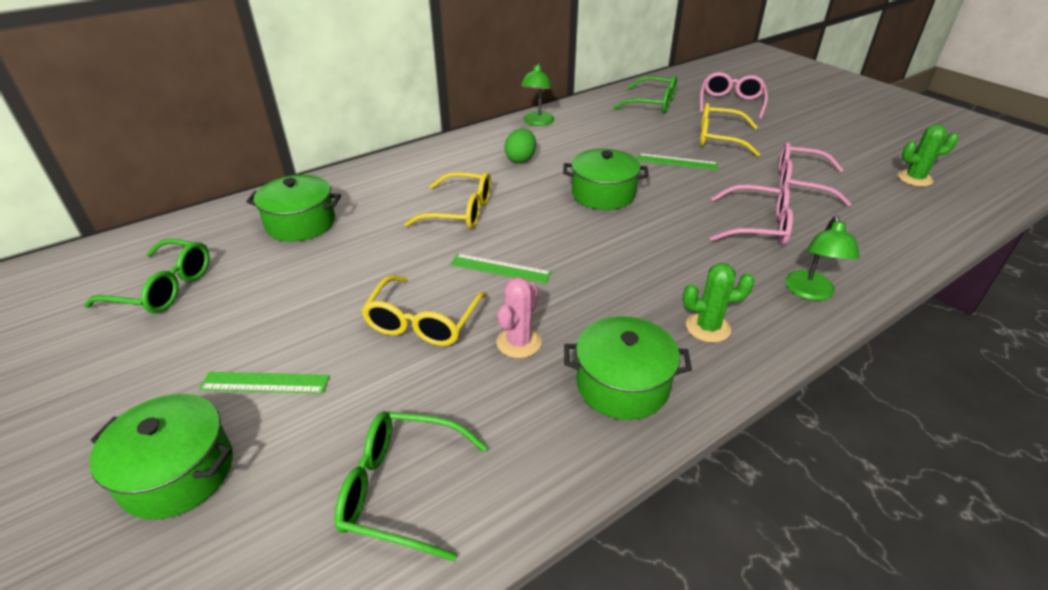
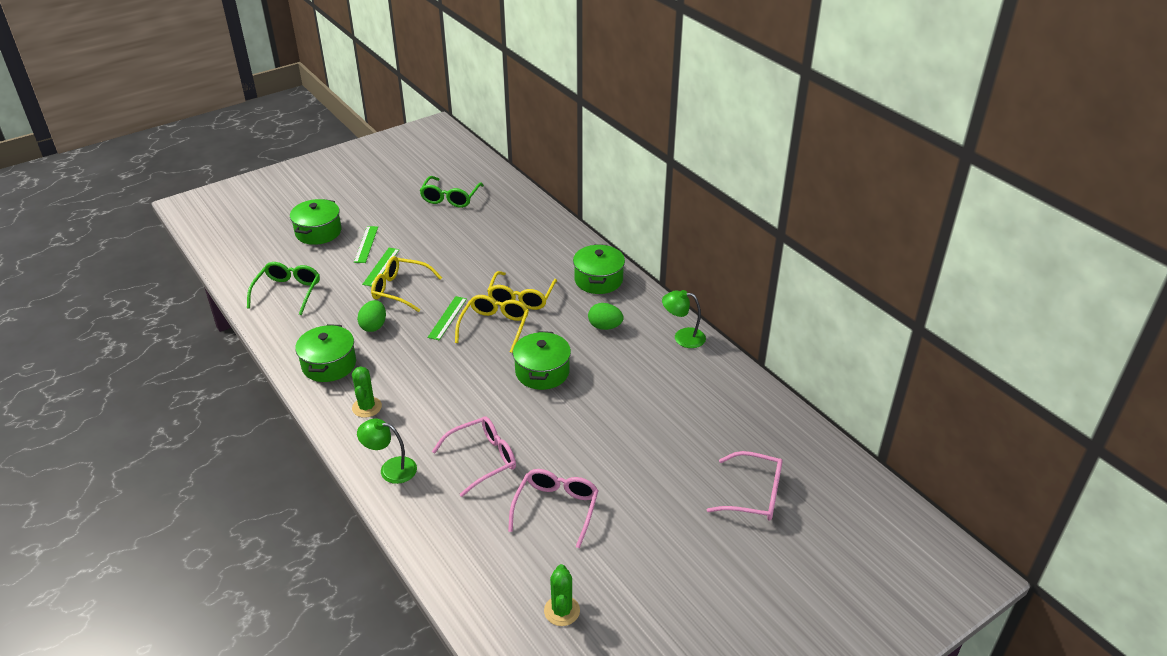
camera: 90 degrees right, 0 degrees up
(301, 223) = (512, 231): green pot -> green pot (598, 280)
(519, 342) = (374, 326): pink cactus -> green egg
(653, 104) = (741, 425): green glasses -> none
(677, 162) = (600, 425): green ruler -> green ruler (381, 267)
(718, 138) = (654, 465): yellow glasses -> yellow glasses (495, 327)
(758, 226) = (483, 459): pink glasses -> pink glasses turned 135 degrees counterclockwise

